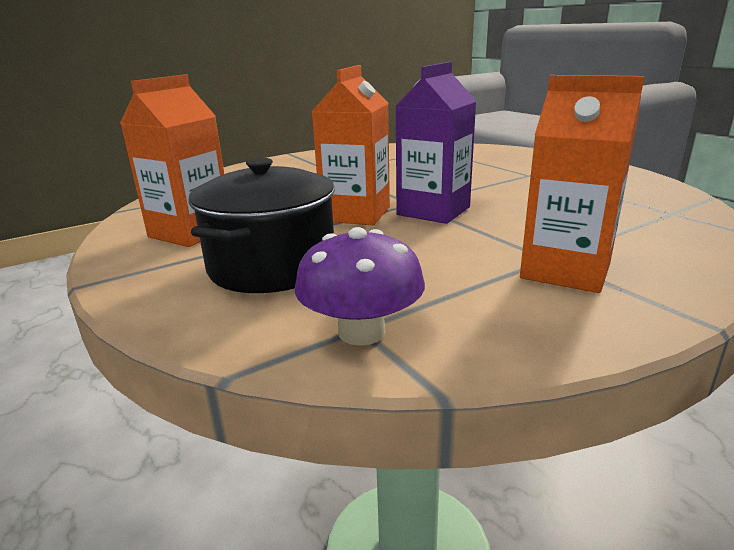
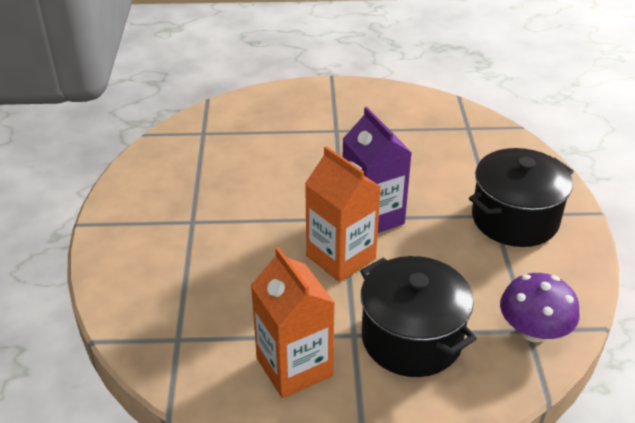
camera: 60 degrees left, 15 degrees up
(565, 270) = (514, 219): orange carton -> black pot

